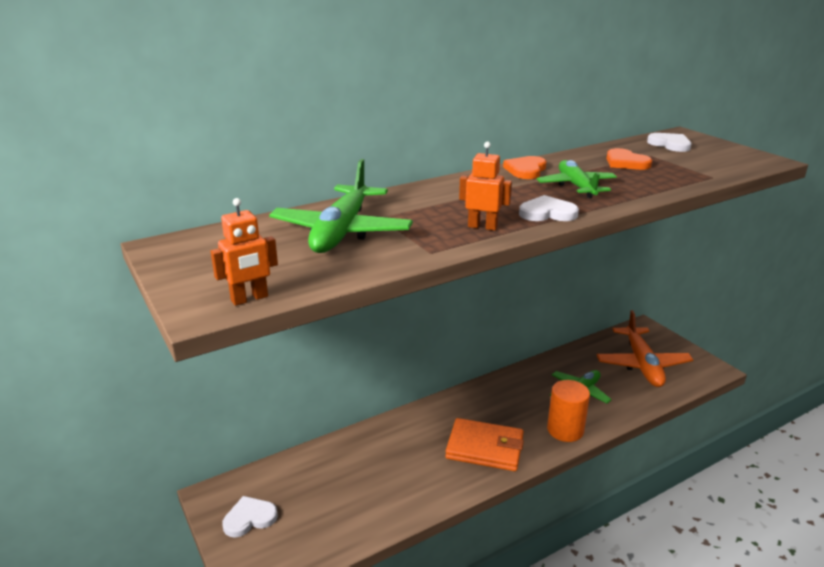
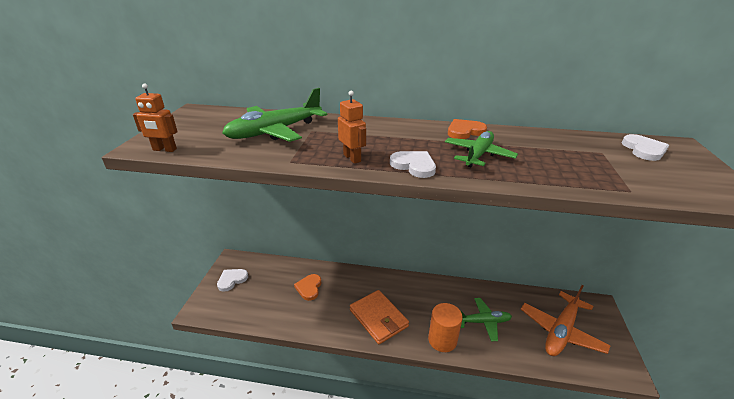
camera: 40 degrees right, 5 degrees up
(249, 518) = (232, 280): white heart -> white heart turned 60 degrees counterclockwise
(626, 162) = (563, 151): orange heart -> orange heart (309, 288)

